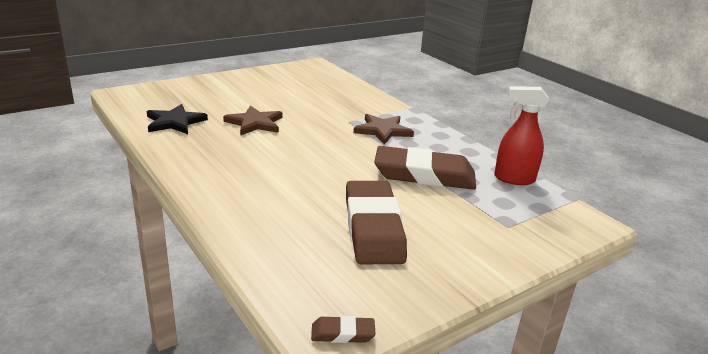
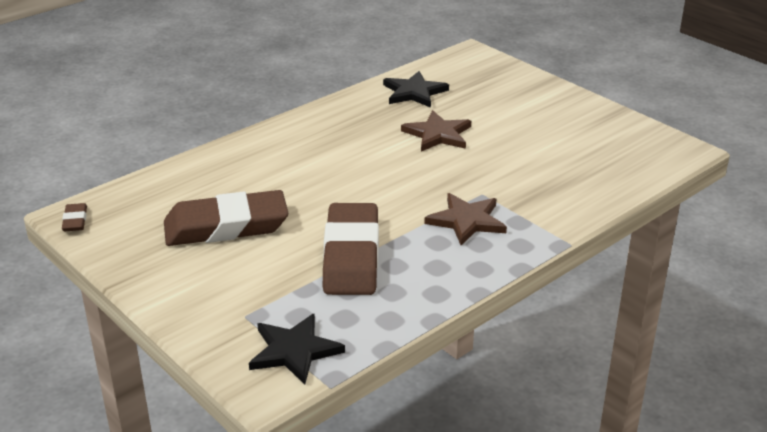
camera: 85 degrees right, 5 degrees up
(513, 179) = (367, 329): red spray bottle -> none
(545, 208) = (294, 351): none -> black star

